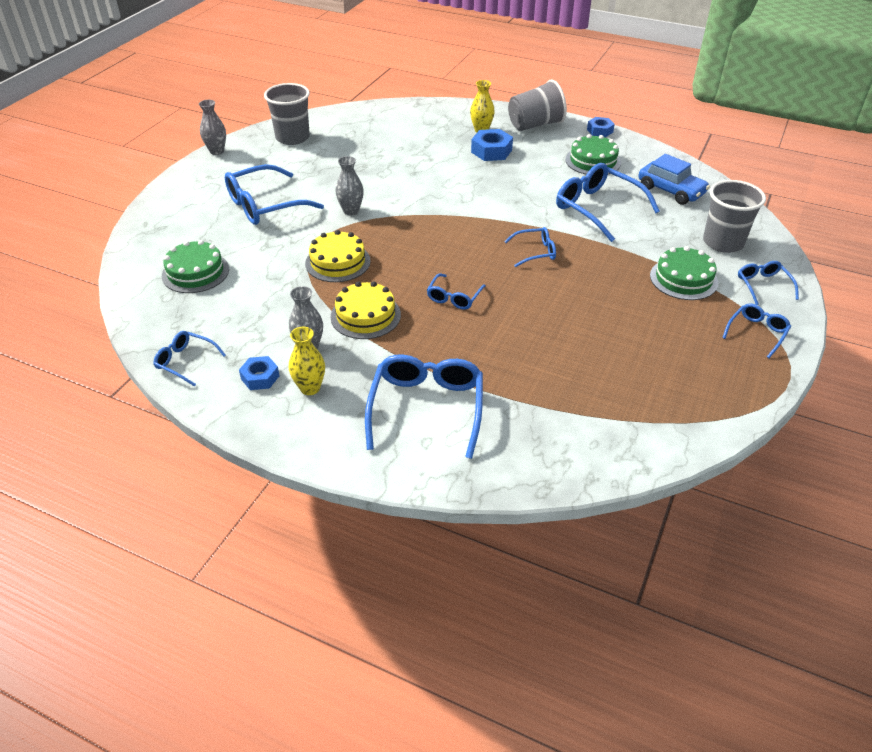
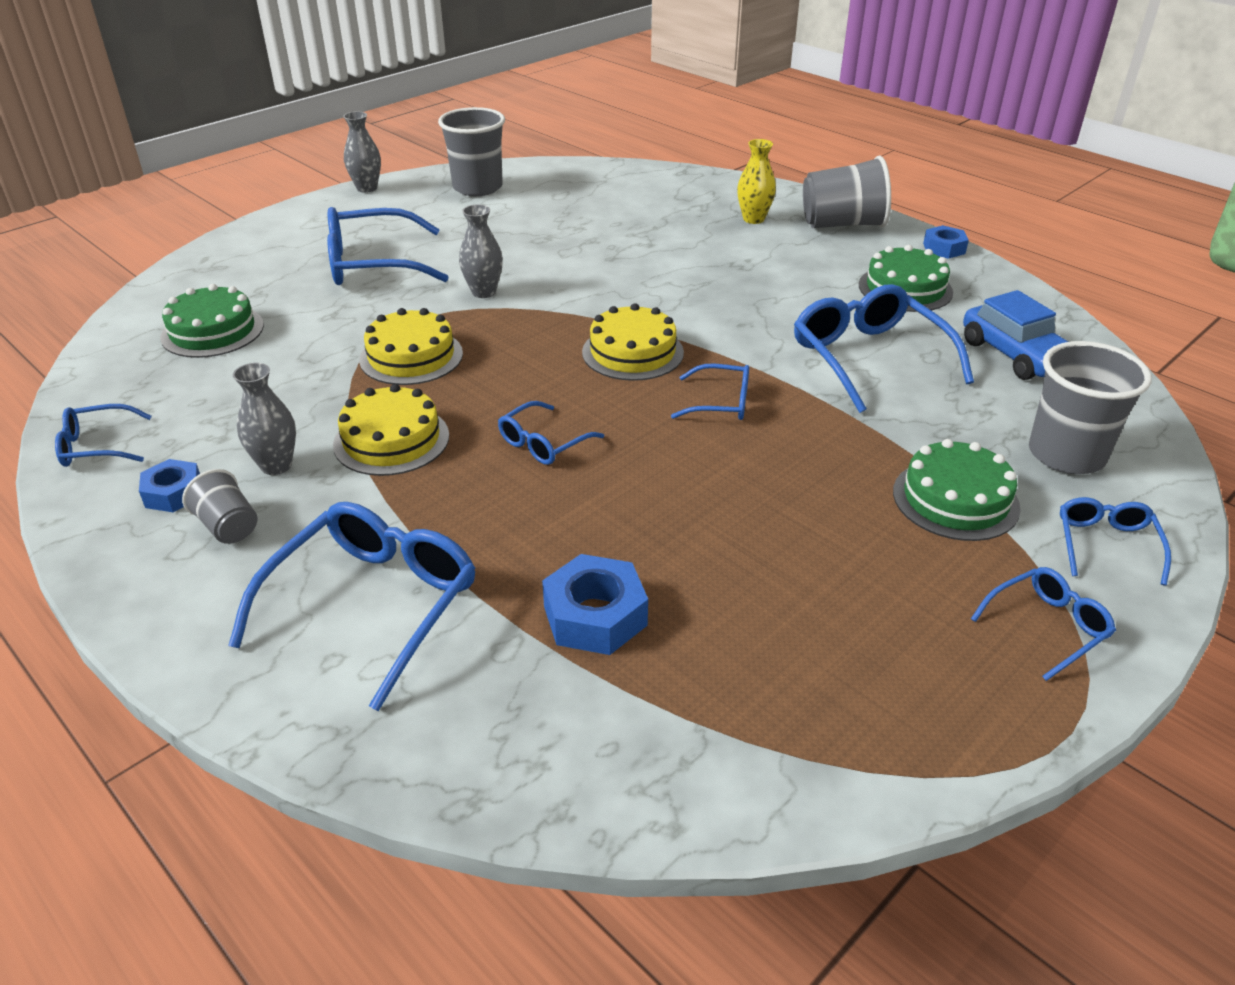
camera: 20 degrees right, 5 degrees down
(186, 362) = (97, 446): blue glasses -> blue glasses turned 60 degrees counterclockwise
(310, 388) = (228, 527): yellow vase -> grey cup
(467, 232) = (632, 352): none -> yellow cake
(491, 151) = (750, 249): blue nut -> blue nut (595, 616)

